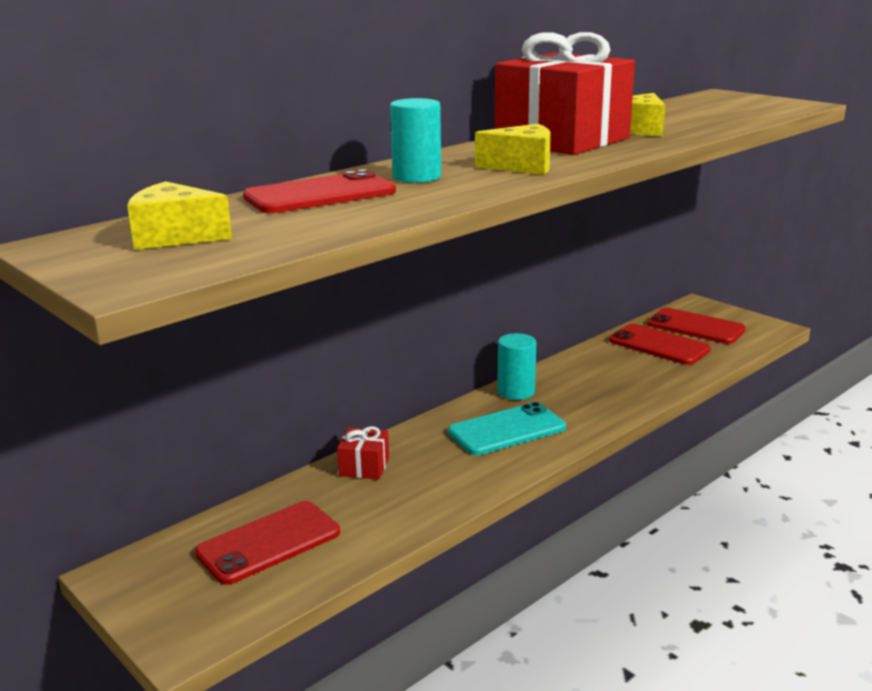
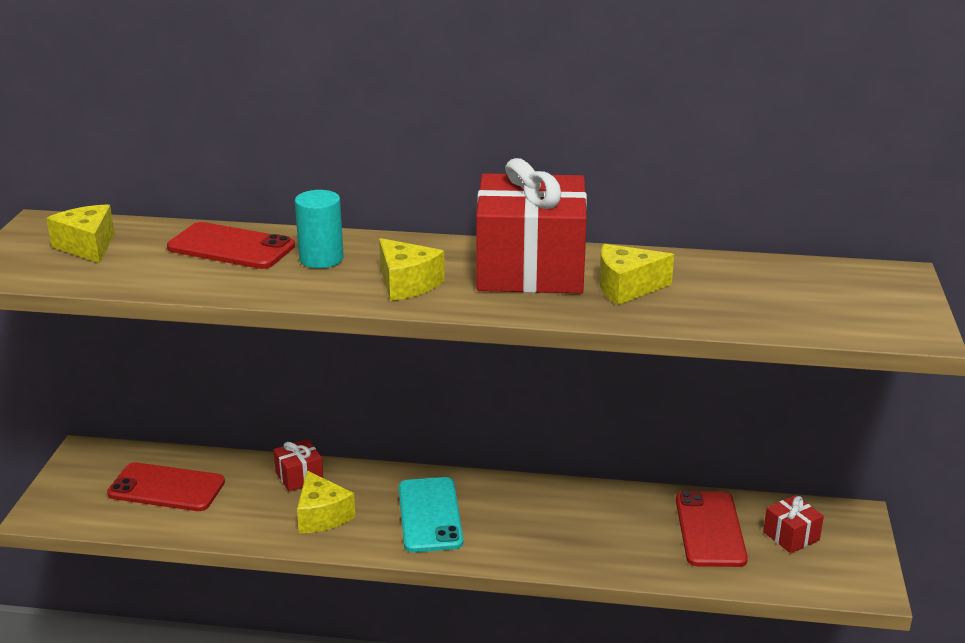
camera: 50 degrees right, 5 degrees up
(439, 476) = (322, 516): none -> yellow cheese
(507, 430) = (429, 515): turquoise phone -> turquoise phone turned 60 degrees clockwise
(516, 391) = (503, 490): turquoise cylinder -> none
(695, 327) = (791, 536): red phone -> red gift

